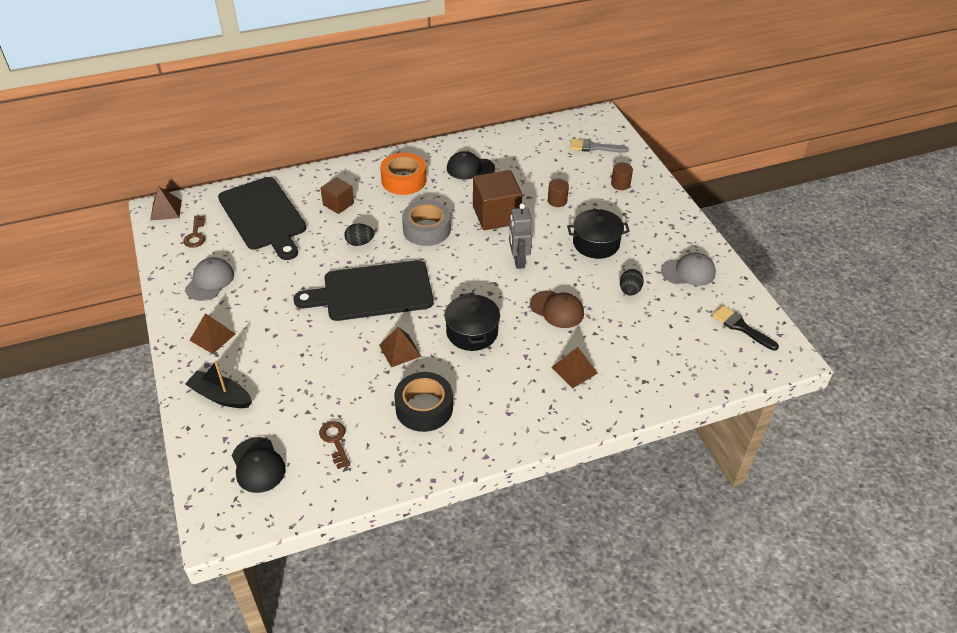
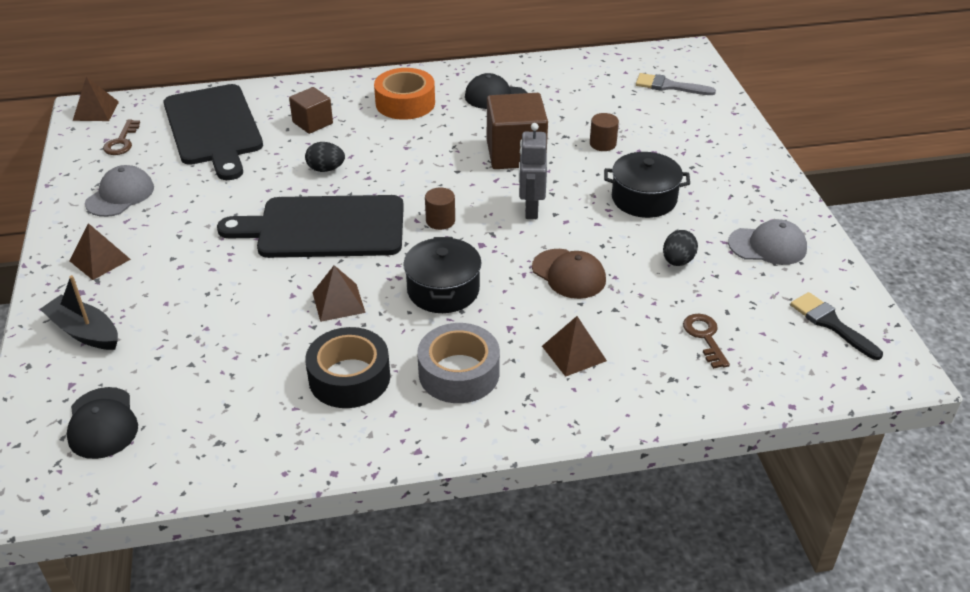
camera: 10 degrees right, 5 degrees down
(335, 441) = (215, 406): brown key -> brown key (705, 337)
(426, 229) = (418, 162): grey tape -> grey tape (459, 373)
(620, 184) = (695, 132): brown cylinder -> brown cylinder (440, 221)

